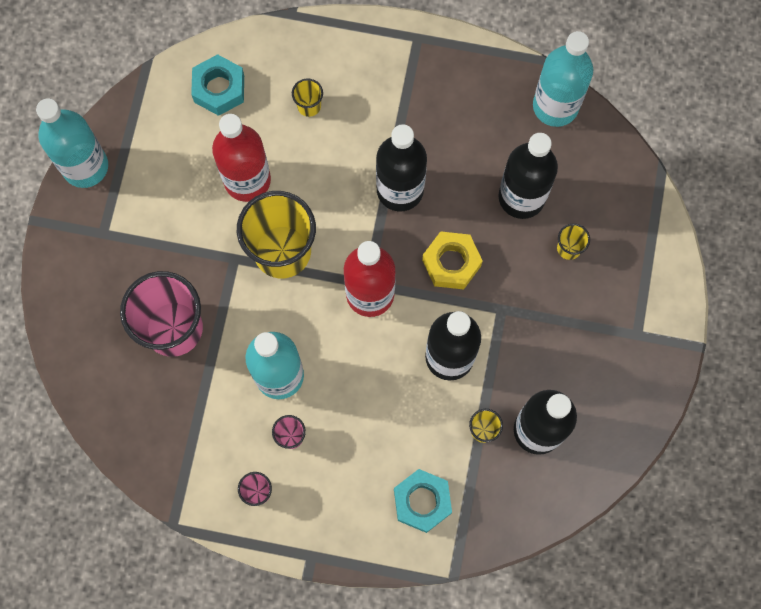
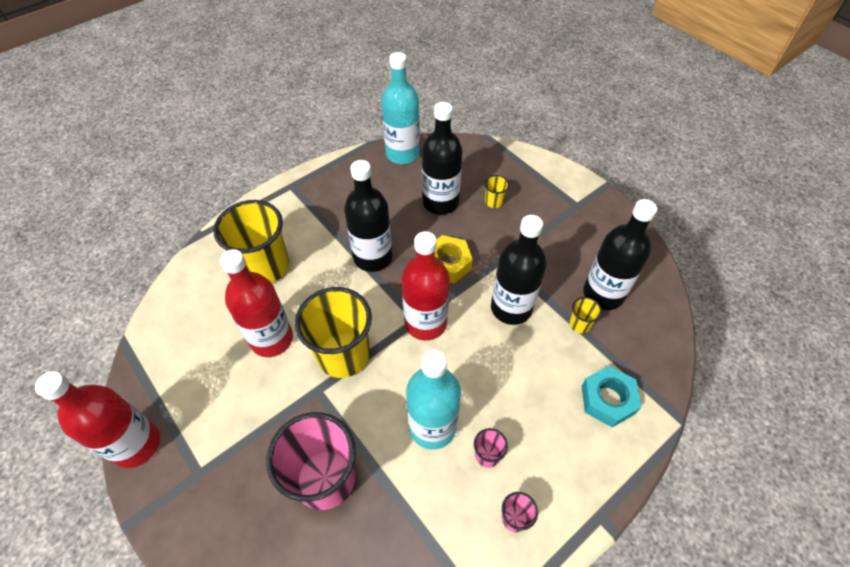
camera: 50 degrees left, 20 degrees down
(85, 166) = (136, 444): turquoise bottle -> red bottle
(219, 89) = (193, 309): turquoise nut -> none
(309, 106) = (265, 267): yellow cup -> yellow cup, size x2.35

